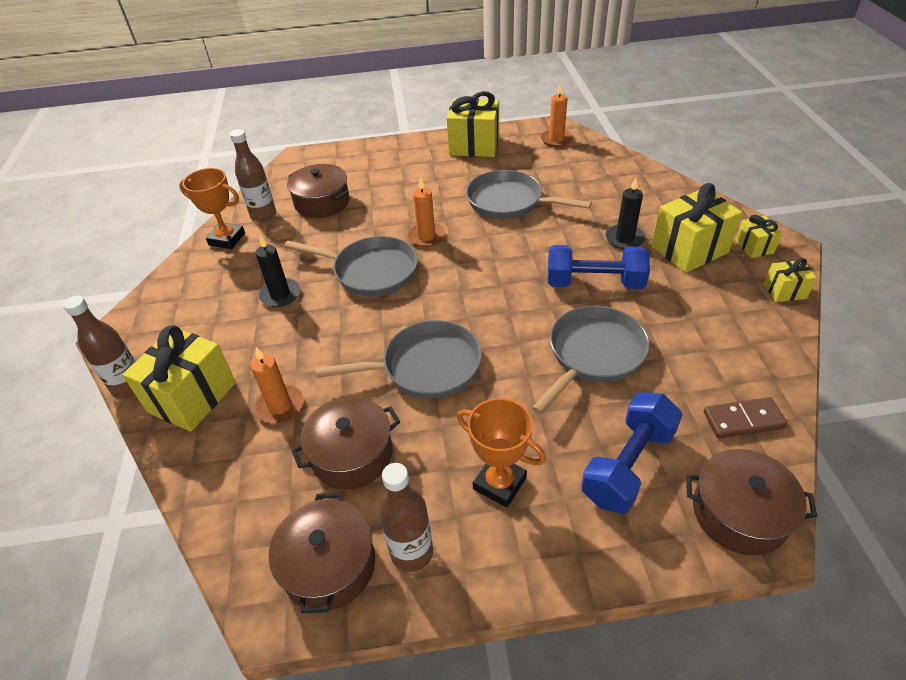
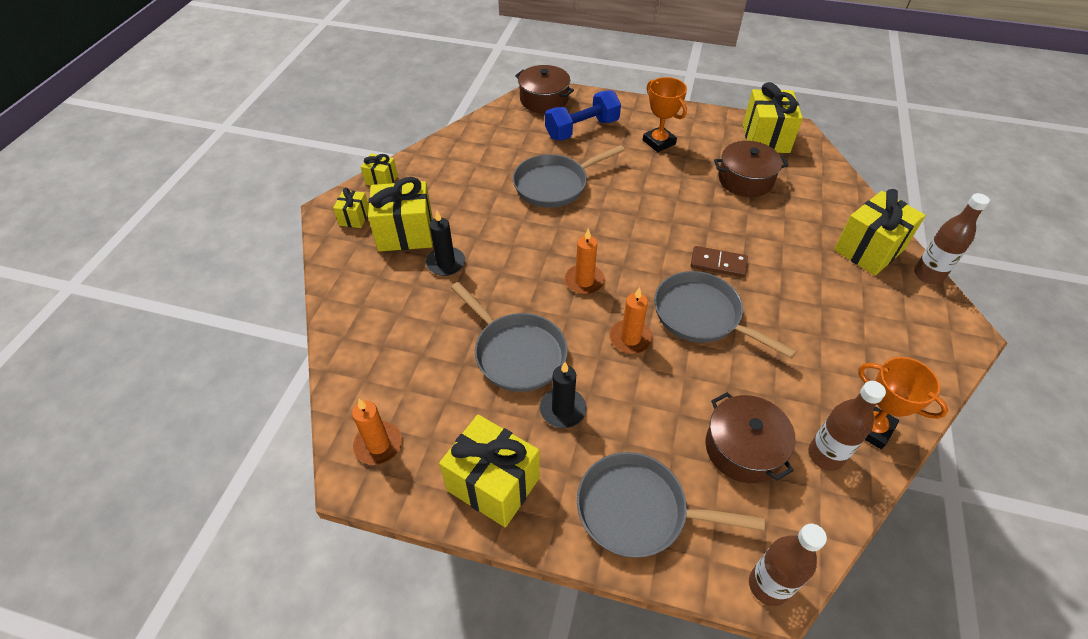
camera: 160 degrees left, 5 degrees up
(280, 295) = (798, 321): black candle -> black candle (562, 409)
(280, 406) = (795, 222): orange candle -> orange candle (584, 281)
(329, 565) = (765, 138): brown pot -> yellow gift
(412, 552) = (719, 131): brown bottle -> brown bottle (768, 585)
(425, 367) = (679, 214): grey pan -> grey pan (639, 510)
(594, 283) = (509, 233): blue dumbbell -> none
(743, 420) = (499, 128): brown domino -> brown domino (718, 264)

